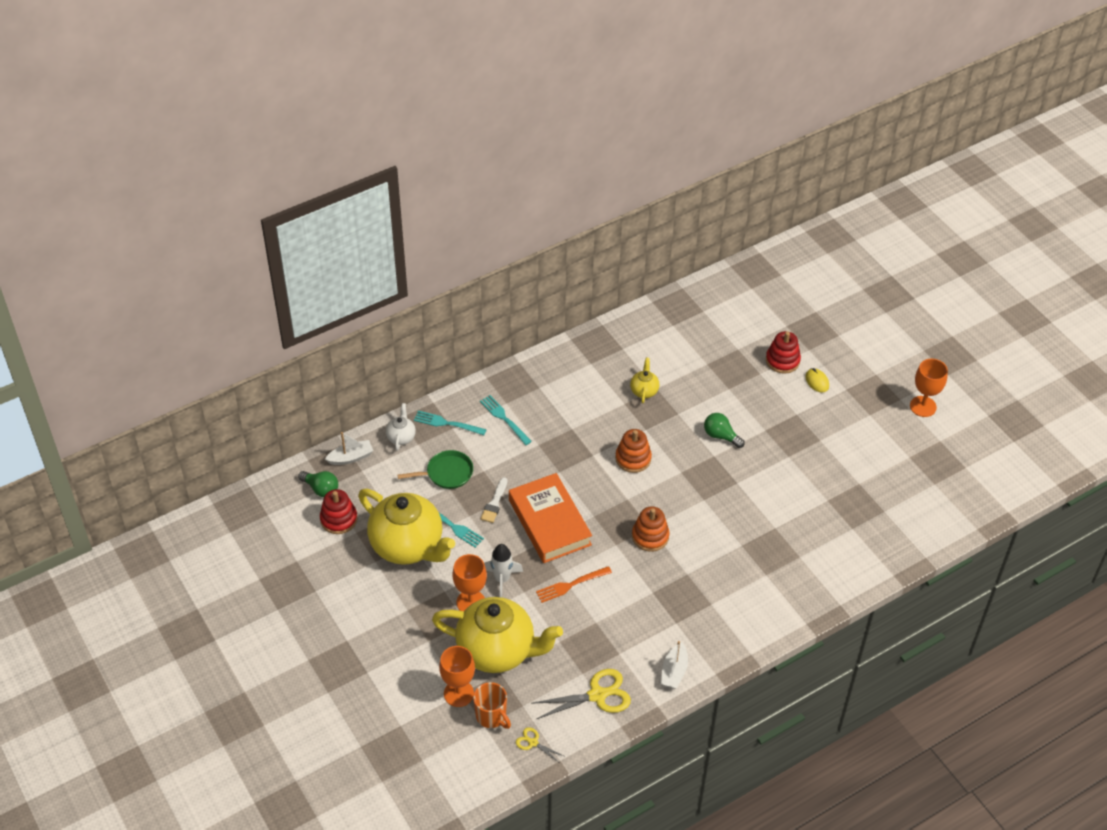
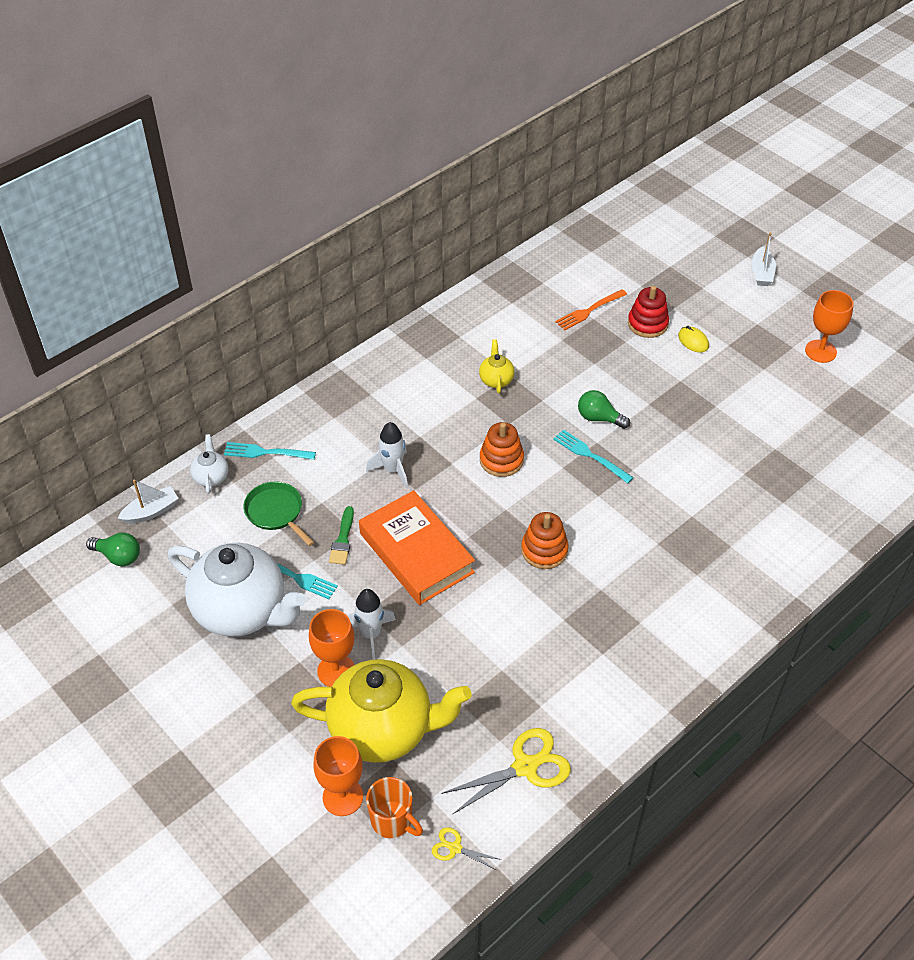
camera: 10 degrees left, 0 degrees up
(338, 519) = (147, 591): red stacking toy -> none
(408, 546) = (242, 611): yellow teapot -> white teapot
(447, 473) = (276, 512): green pan -> green pan turned 105 degrees counterclockwise
(494, 503) = (343, 539): white brush -> green brush
(504, 419) = (335, 436): turquoise fork -> turquoise fork (590, 455)
(544, 453) = (392, 470): none -> white rocket
(571, 585) = (460, 627): orange fork -> orange fork (589, 311)
(674, 671) = (615, 717): white boat -> white boat (761, 273)

